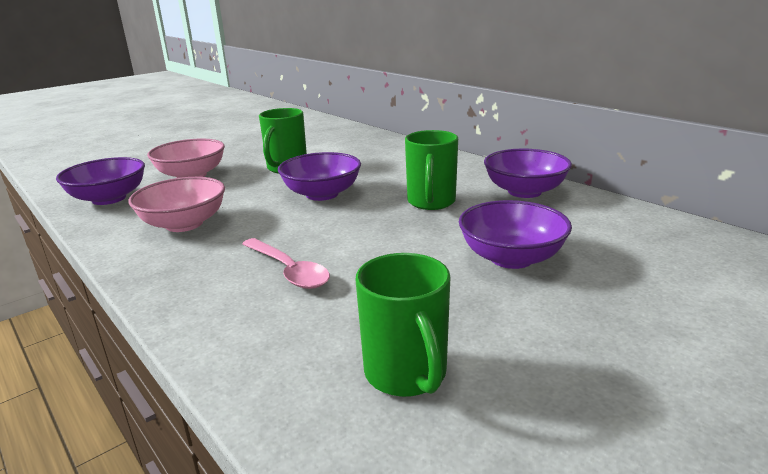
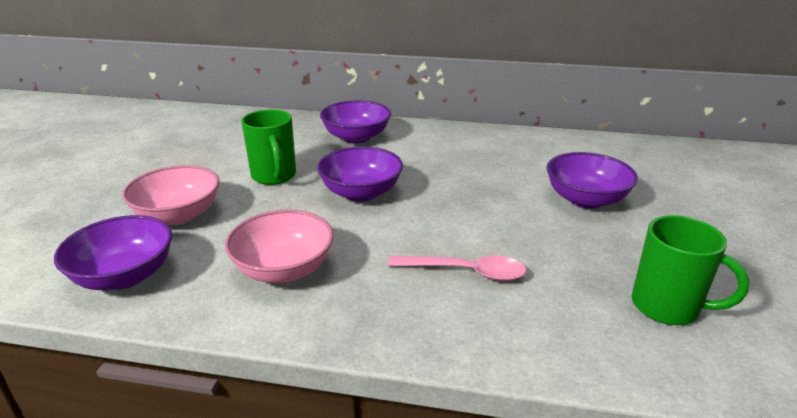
camera: 40 degrees left, 5 degrees up
(431, 202) = (462, 172): green mug -> none
(524, 191) = (508, 143): purple bowl -> purple bowl (356, 137)

